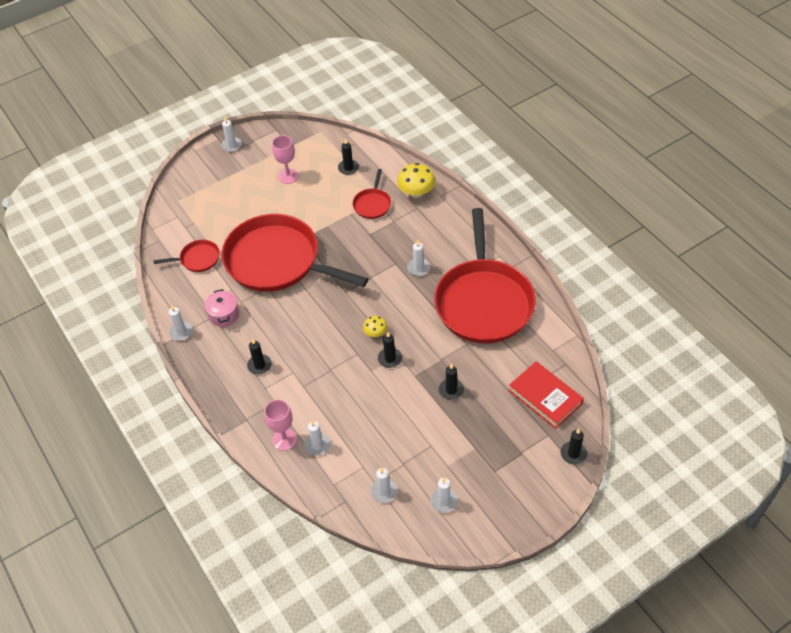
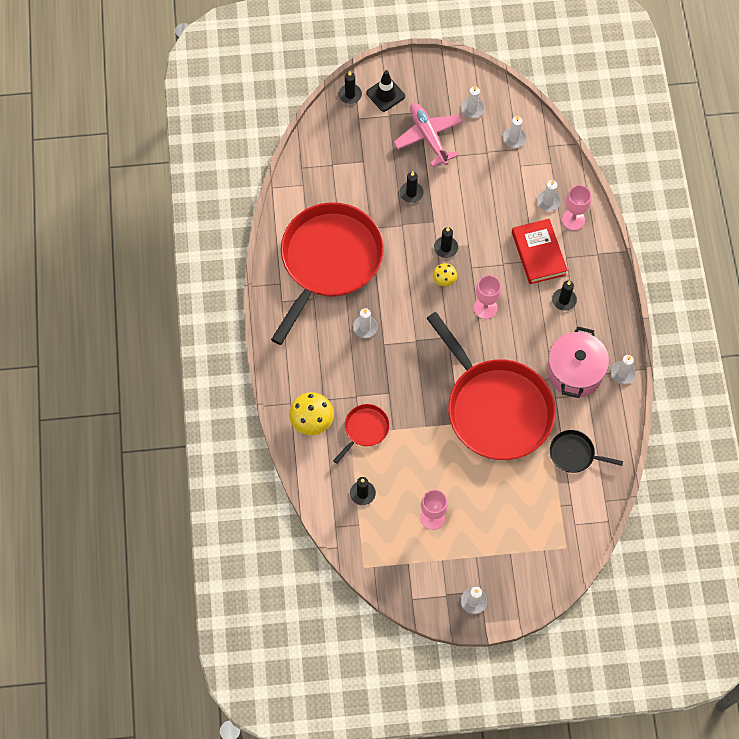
camera: 155 degrees left, 15 degrees up
(198, 259) = (574, 454): red pan -> black pan
(224, 315) = (574, 372): pink pot -> pink pot, size x1.72
(326, 327) = (485, 308): none -> pink goblet
(469, 451) = (428, 136): none -> pink plane
(539, 472) = (385, 94): none -> black traffic cone
(545, 397) = (339, 148): red book -> red book (538, 253)

